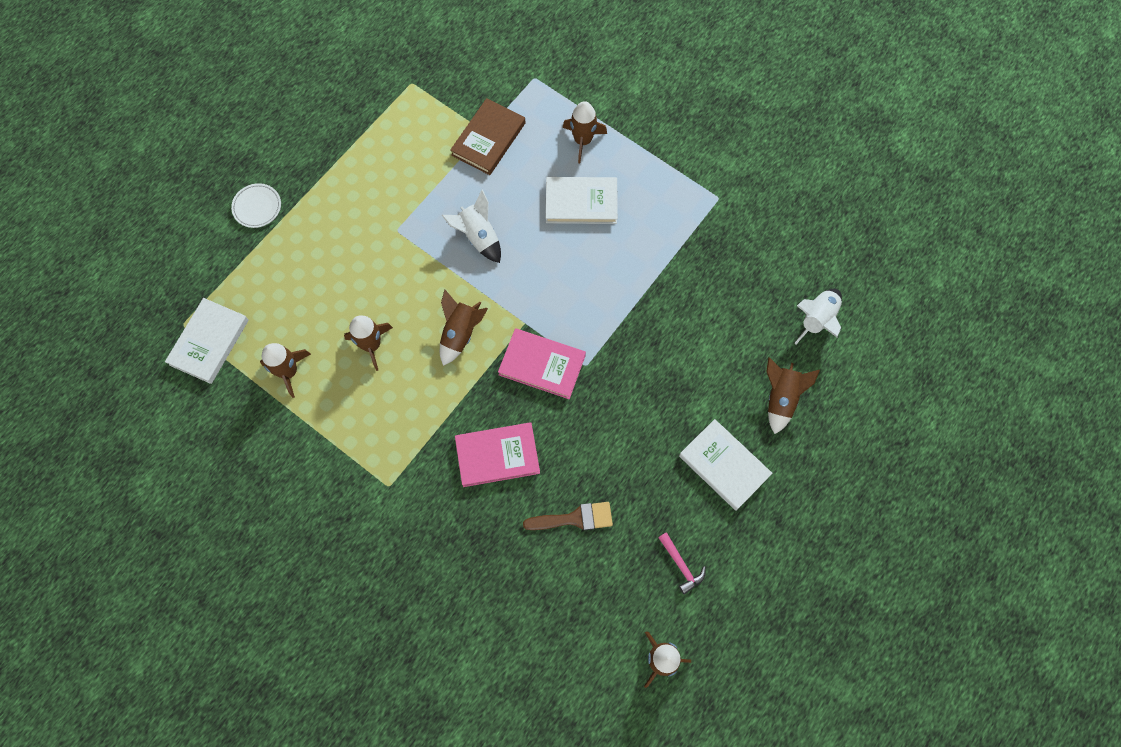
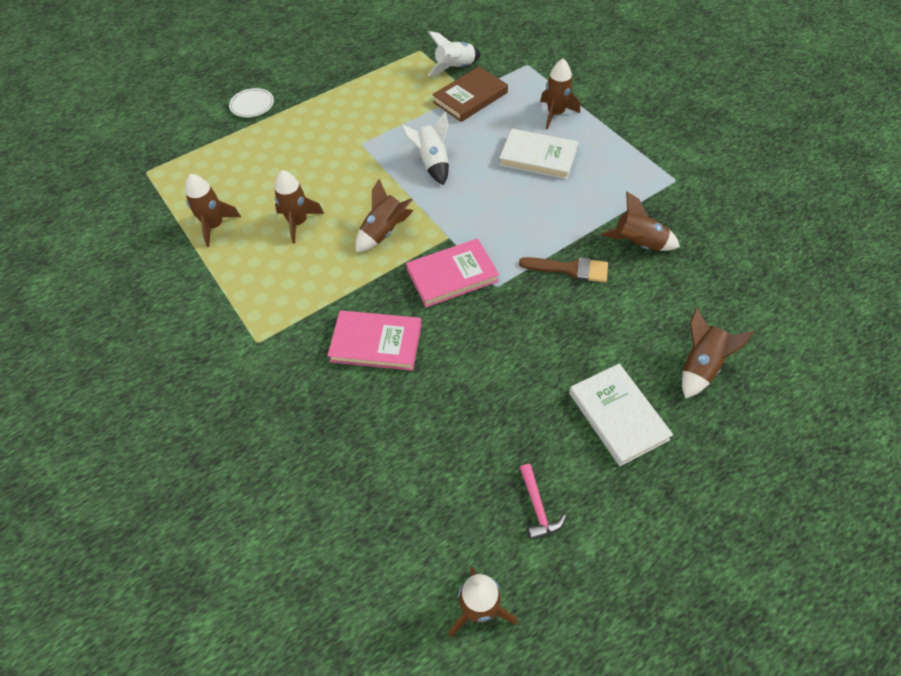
camera: 20 degrees right, 15 degrees down
(209, 342) = (160, 189): white book -> none
(542, 365) = (452, 275): pink book -> pink book turned 60 degrees counterclockwise
(575, 518) = (433, 424): brown brush -> brown brush (570, 269)
(701, 283) = (638, 244): none -> brown rocket
(817, 319) = (758, 302): white rocket -> white rocket (455, 68)

